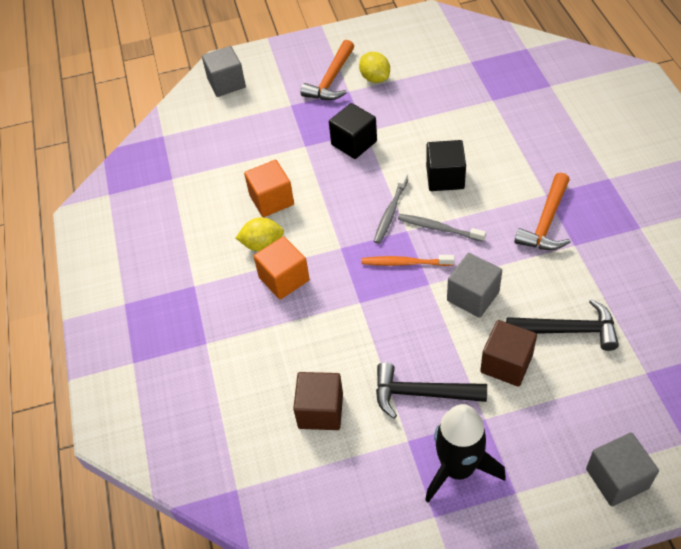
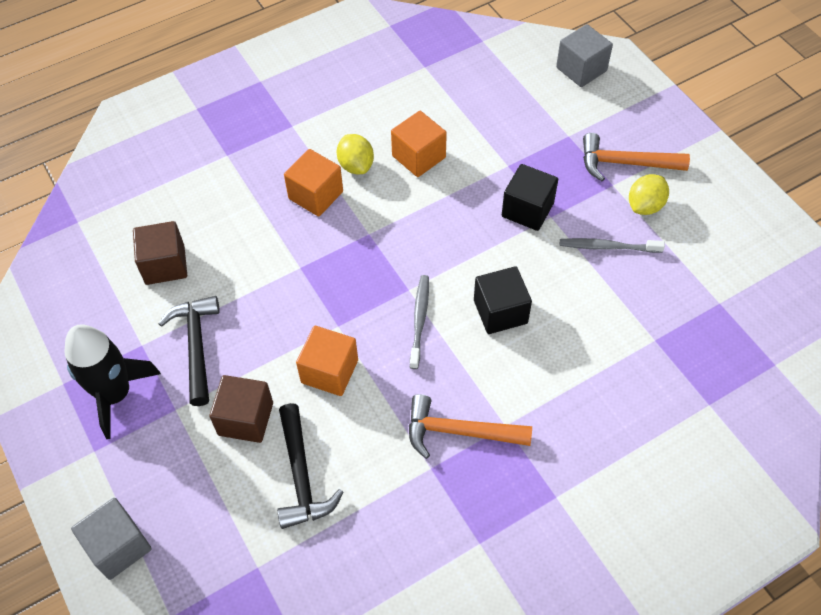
camera: 70 degrees right, 5 degrees up
(390, 212) = (430, 268): grey toothbrush -> grey toothbrush (607, 247)
(405, 263) = (361, 297): orange toothbrush -> none
(473, 296) = (329, 371): grey cube -> orange cube

